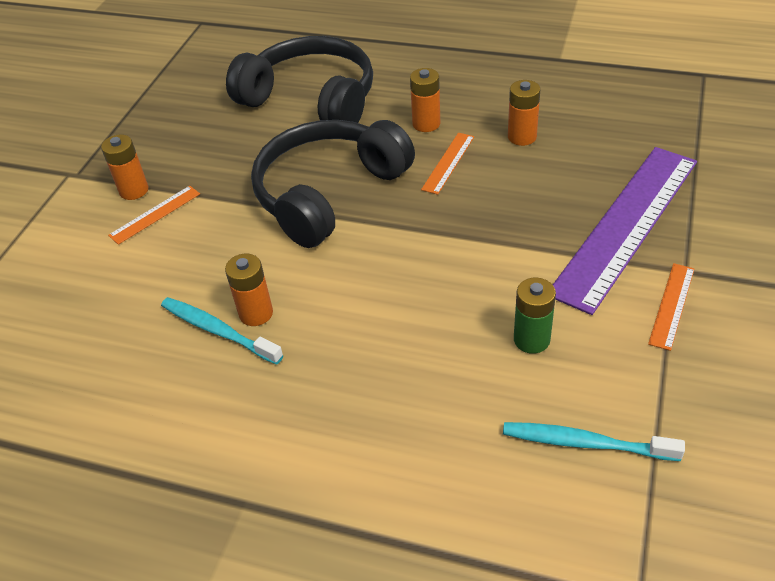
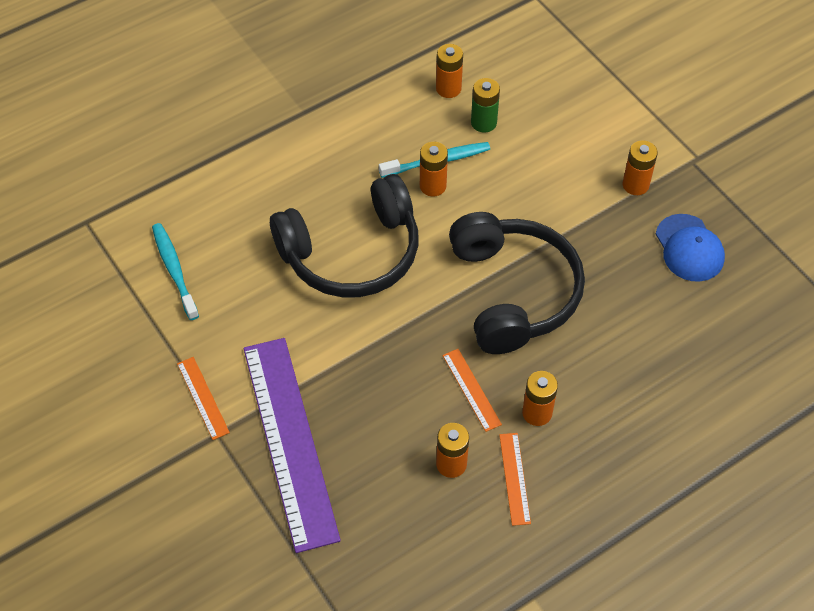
camera: 125 degrees right, 10 degrees up
(97, 389) = (448, 88): none -> orange battery
(155, 214) = (592, 183): orange ruler -> orange ruler (514, 478)
(182, 132) = (689, 248): none -> blue cap
(311, 99) = (655, 358): black headphones -> black headphones (352, 253)
(531, 339) = (262, 303): green battery -> green battery (483, 122)
(585, 443) = (174, 270): turquoise toothbrush -> turquoise toothbrush turned 75 degrees counterclockwise

